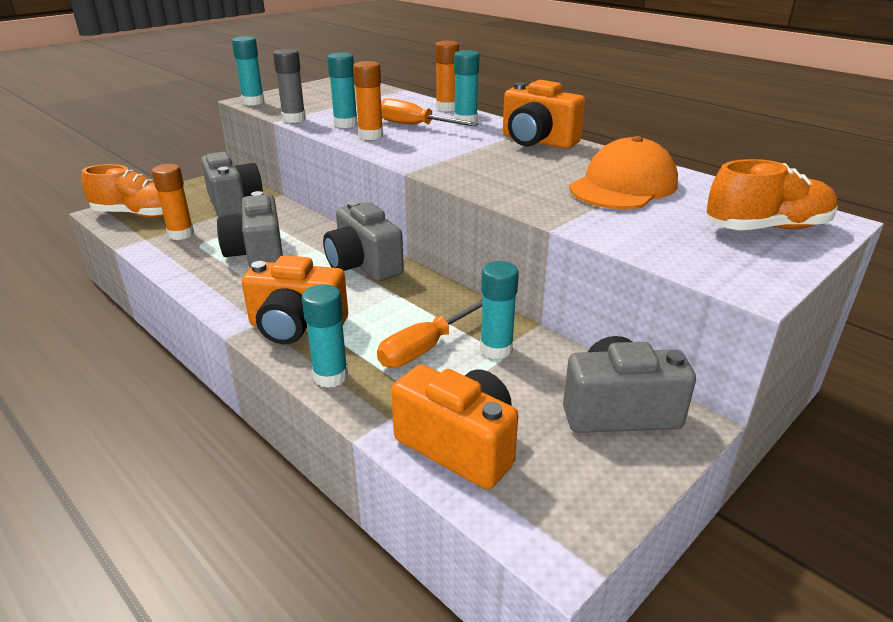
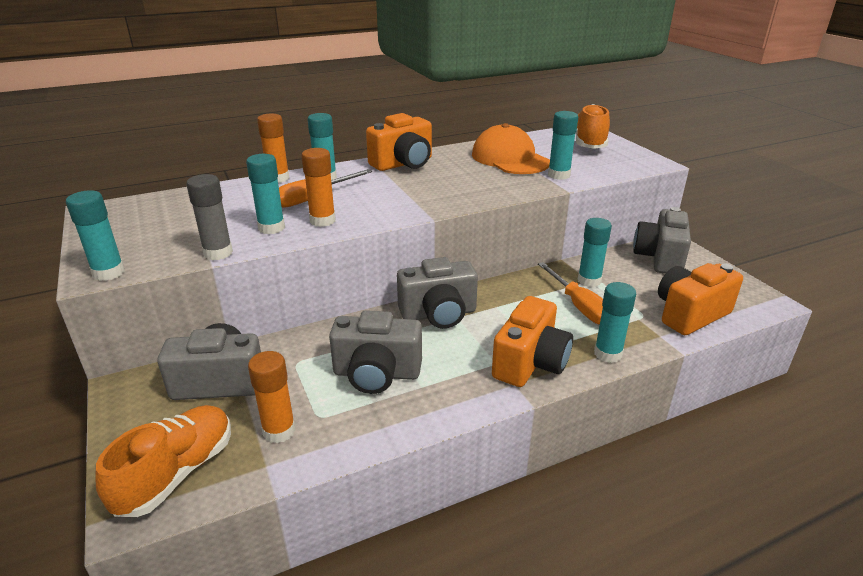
camera: 70 degrees left, 0 degrees up
(601, 218) = (559, 175): none -> turquoise glue stick

